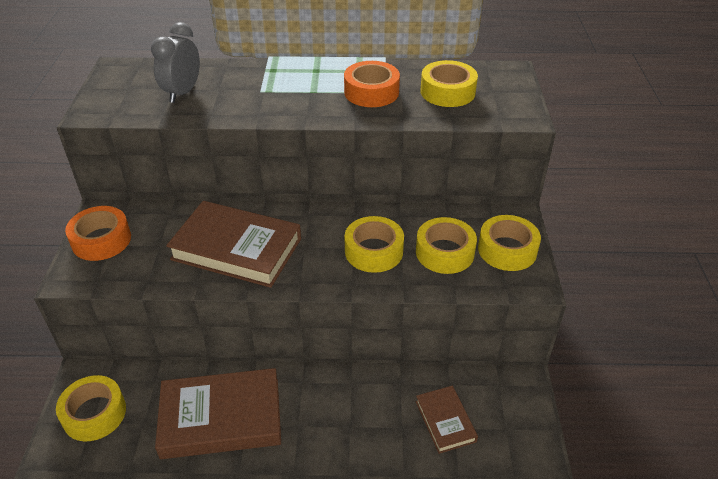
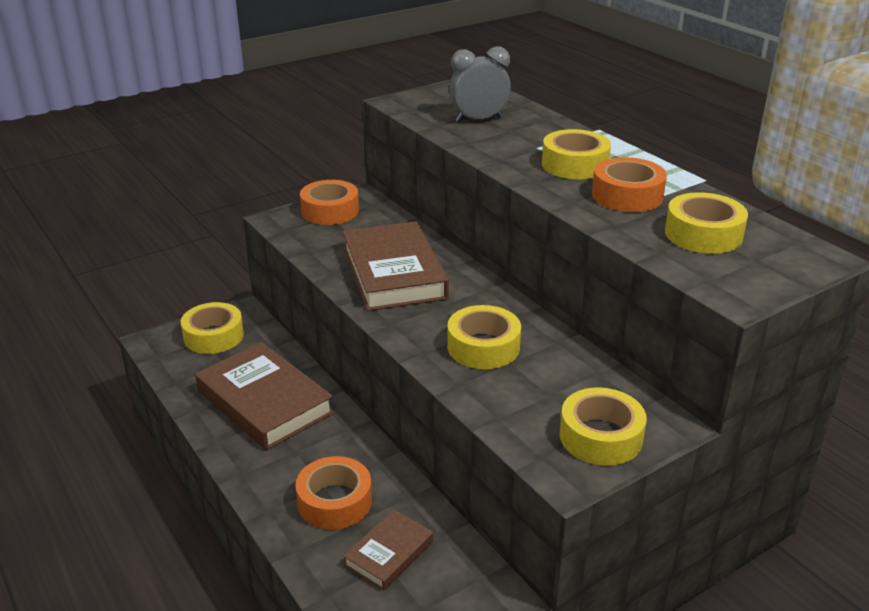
camera: 55 degrees right, 10 degrees down
(372, 427) = (335, 501): none -> orange tape
(444, 252) = (539, 393): yellow tape -> yellow tape (574, 165)

